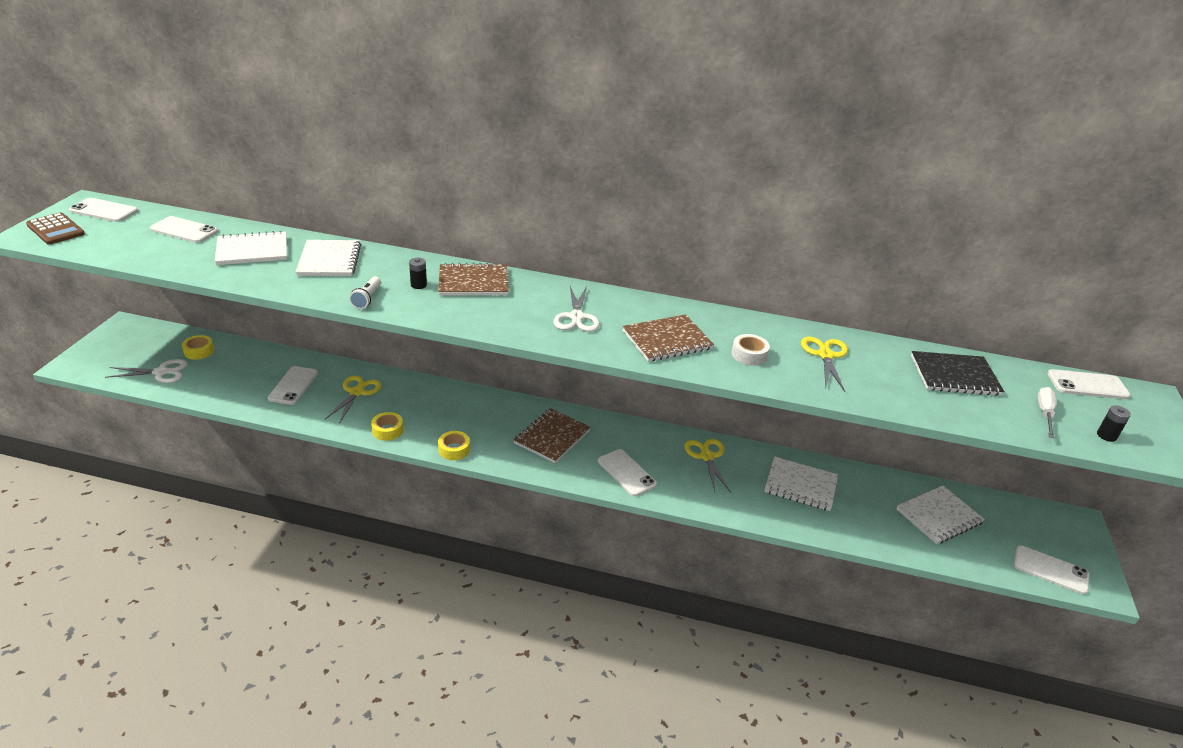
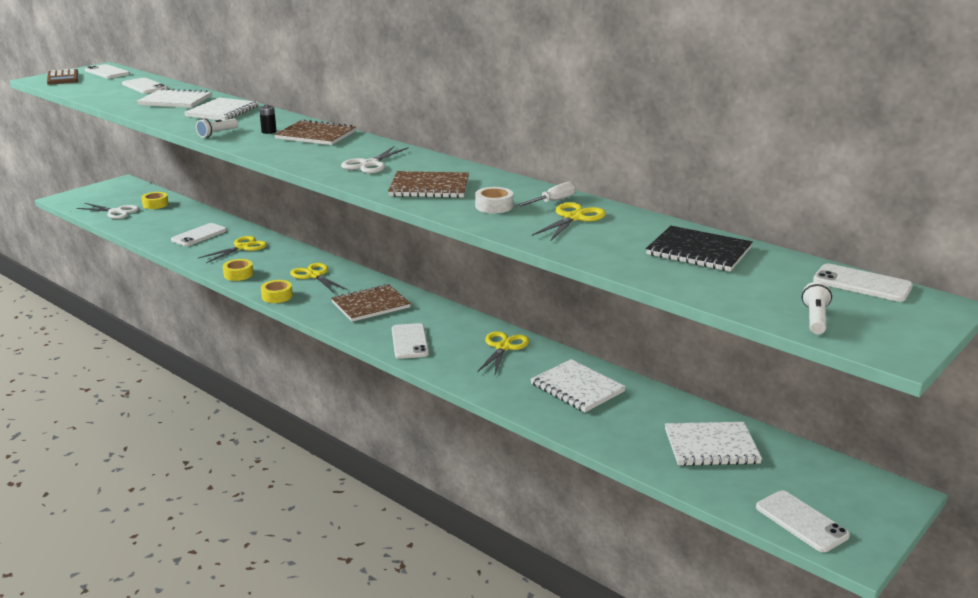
camera: 30 degrees right, 10 degrees down
(465, 413) = (314, 276): none -> yellow scissors
(1044, 413) = (763, 292): white screwdriver -> white screwdriver (552, 201)
(1106, 436) = (815, 319): black battery -> white flashlight

